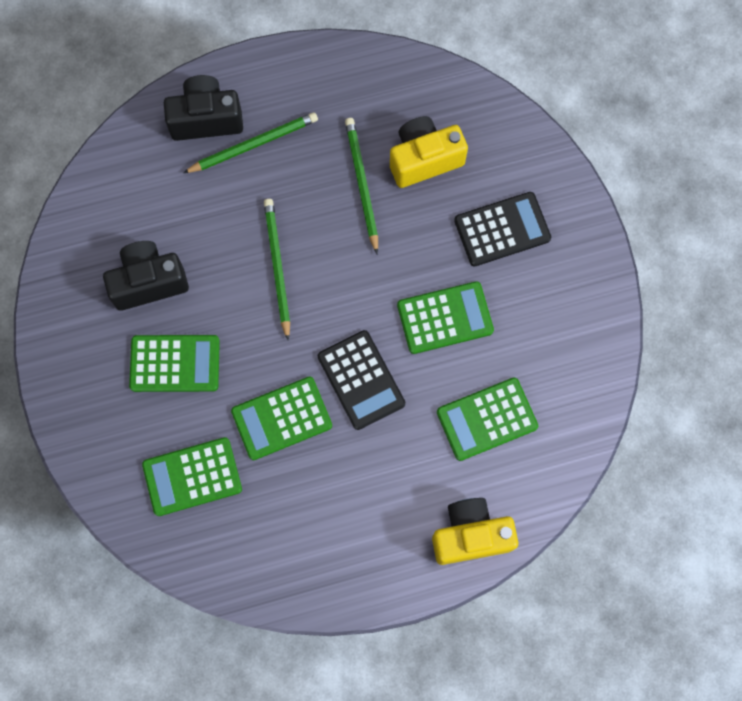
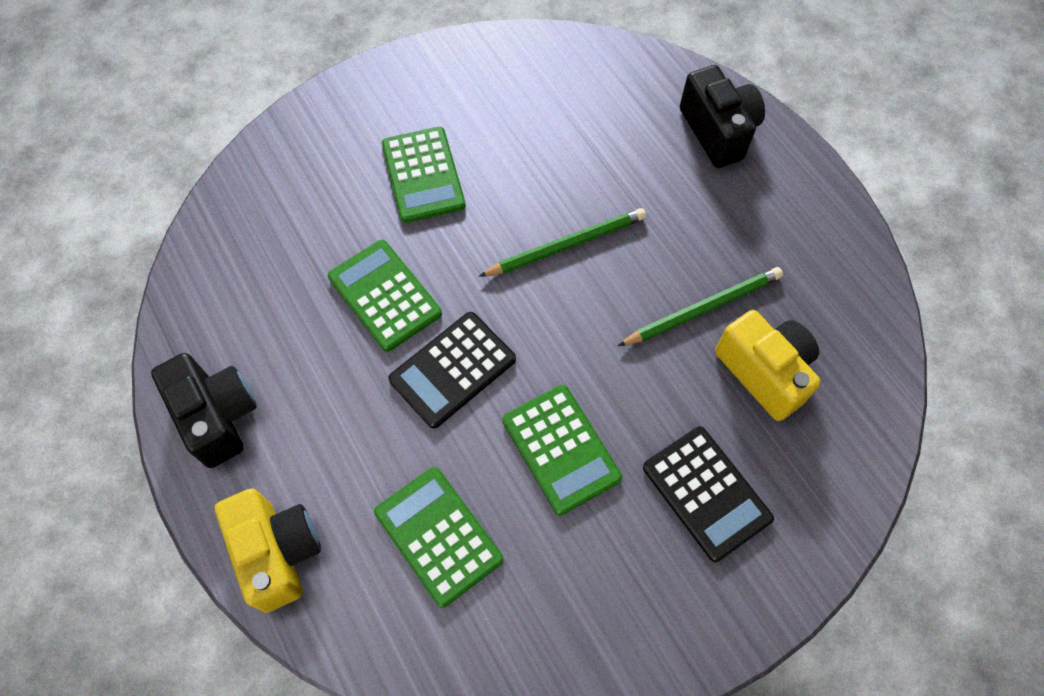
camera: 75 degrees right, 10 degrees down
(149, 282) = (509, 128): black camera -> black camera (217, 416)
(192, 476) = (298, 224): green calculator -> none
(253, 144) = (706, 184): green pencil -> none

